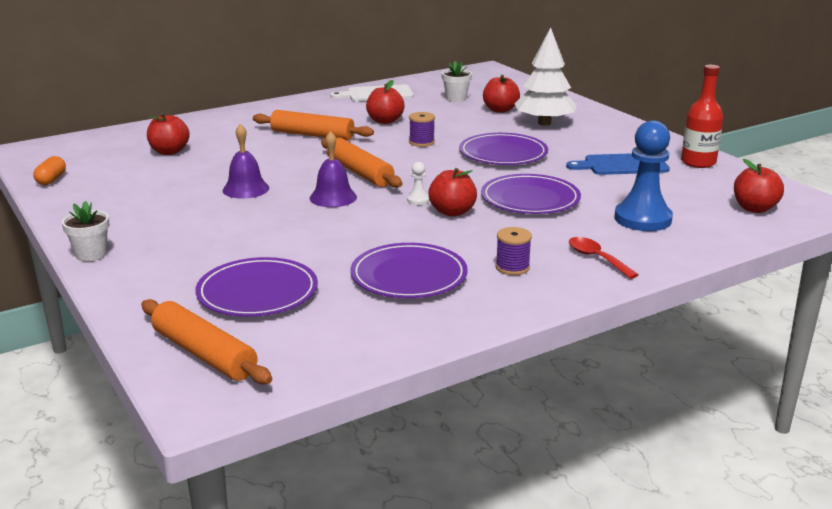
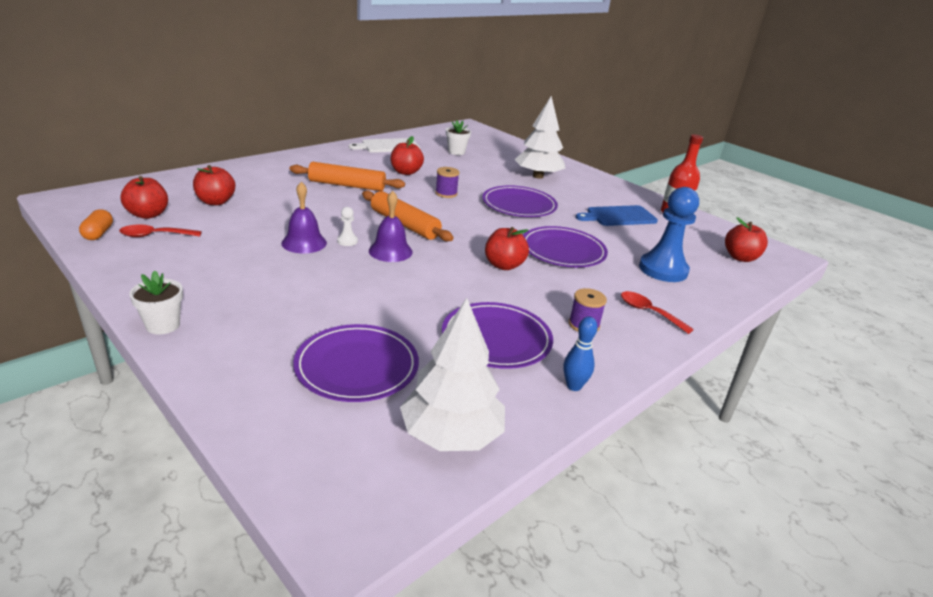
camera: 15 degrees left, 5 degrees up
(103, 182) = (155, 235): none -> red spoon
(204, 354) = (326, 454): orange rolling pin -> none
(324, 347) = (451, 435): none -> white tree
(418, 200) = (468, 253): white pawn -> white pawn (347, 241)
(469, 317) = (573, 386): none -> blue bowling pin
(500, 110) = (497, 163): red apple -> red apple (148, 214)

